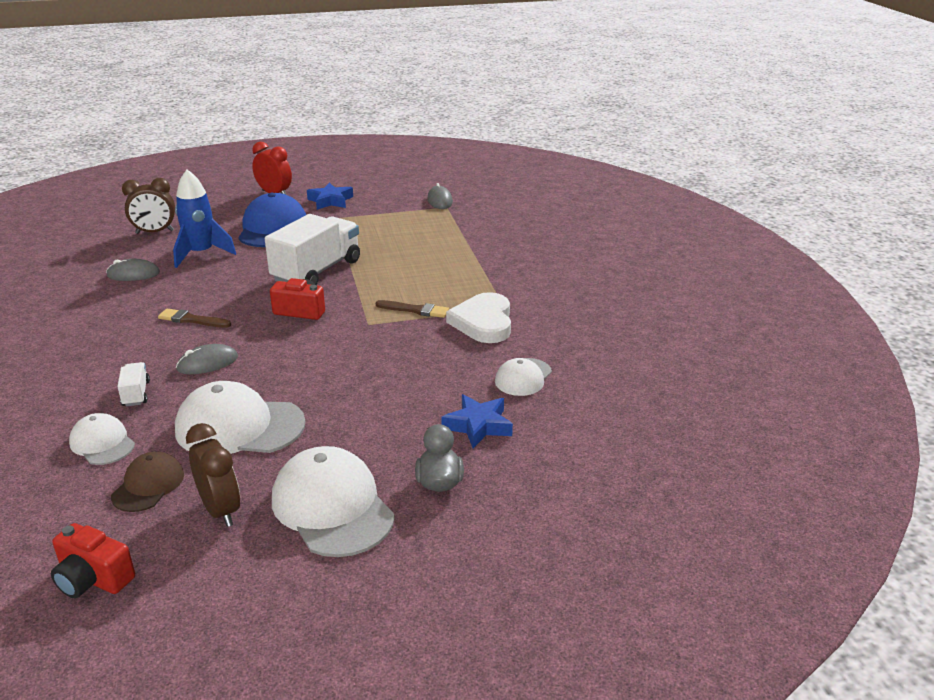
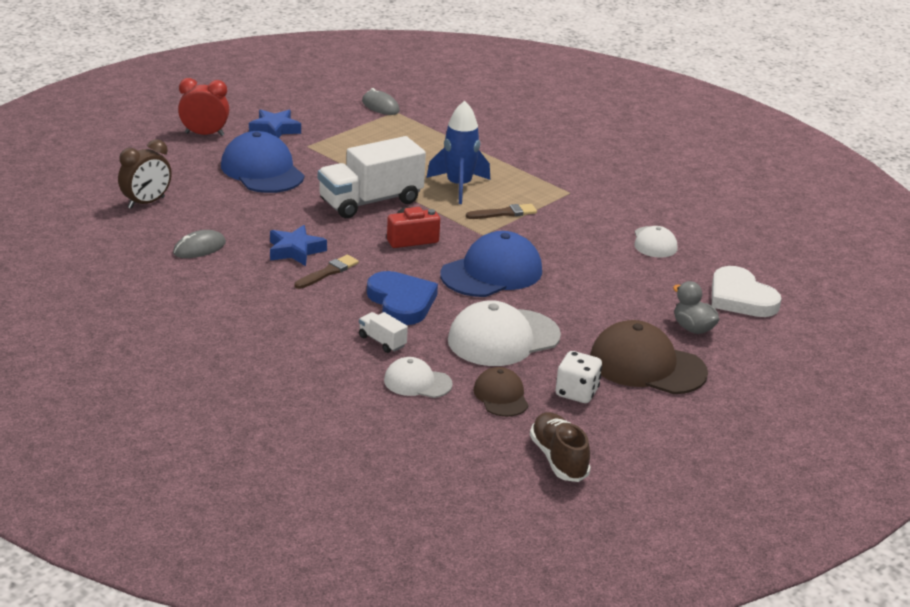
camera: 35 degrees left, 0 degrees up
(93, 579) = (558, 459): red camera -> brown shoe
(192, 320) = (328, 272): brown brush -> brown brush turned 150 degrees clockwise
(201, 254) = (233, 212): blue rocket -> blue rocket (459, 186)
(207, 363) = (401, 302): grey mouse -> blue heart
(220, 510) = (576, 393): brown clock -> white dice
(317, 271) = (370, 201): white truck -> white truck turned 120 degrees counterclockwise
(324, 360) = (492, 273): none -> blue cap
(332, 507) = (647, 365): white cap -> brown cap
(478, 426) = (669, 285): blue star -> blue star (295, 251)
(483, 322) = (571, 209): white heart -> white heart (740, 298)

